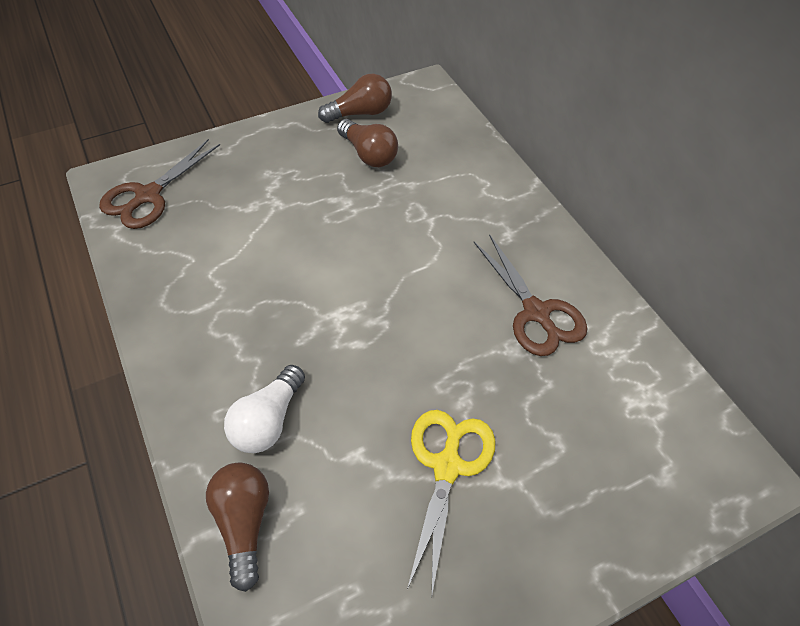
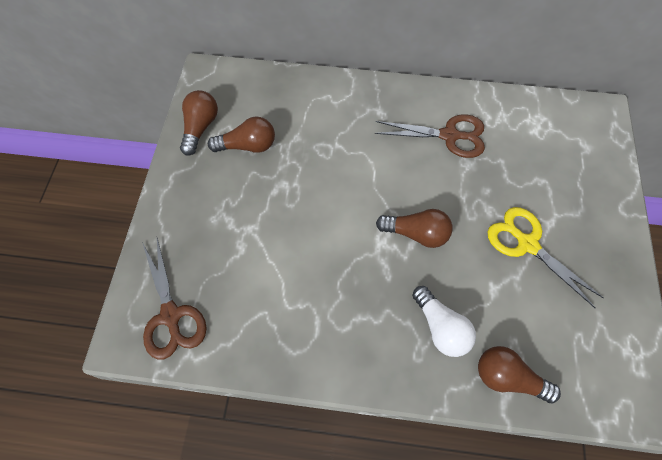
camera: 55 degrees left, 10 degrees up
(373, 342) = (416, 234): none -> brown light bulb

